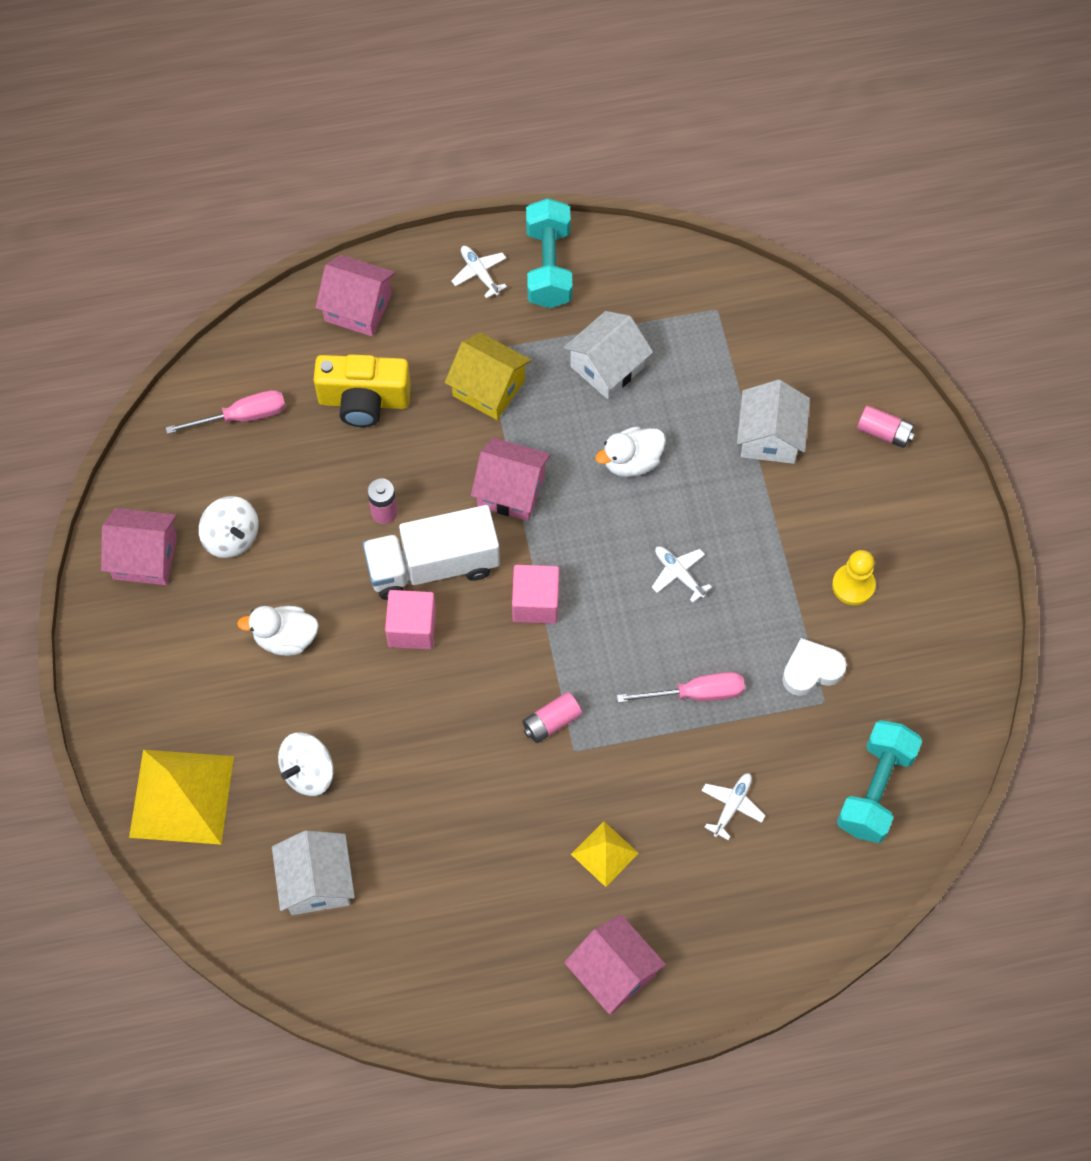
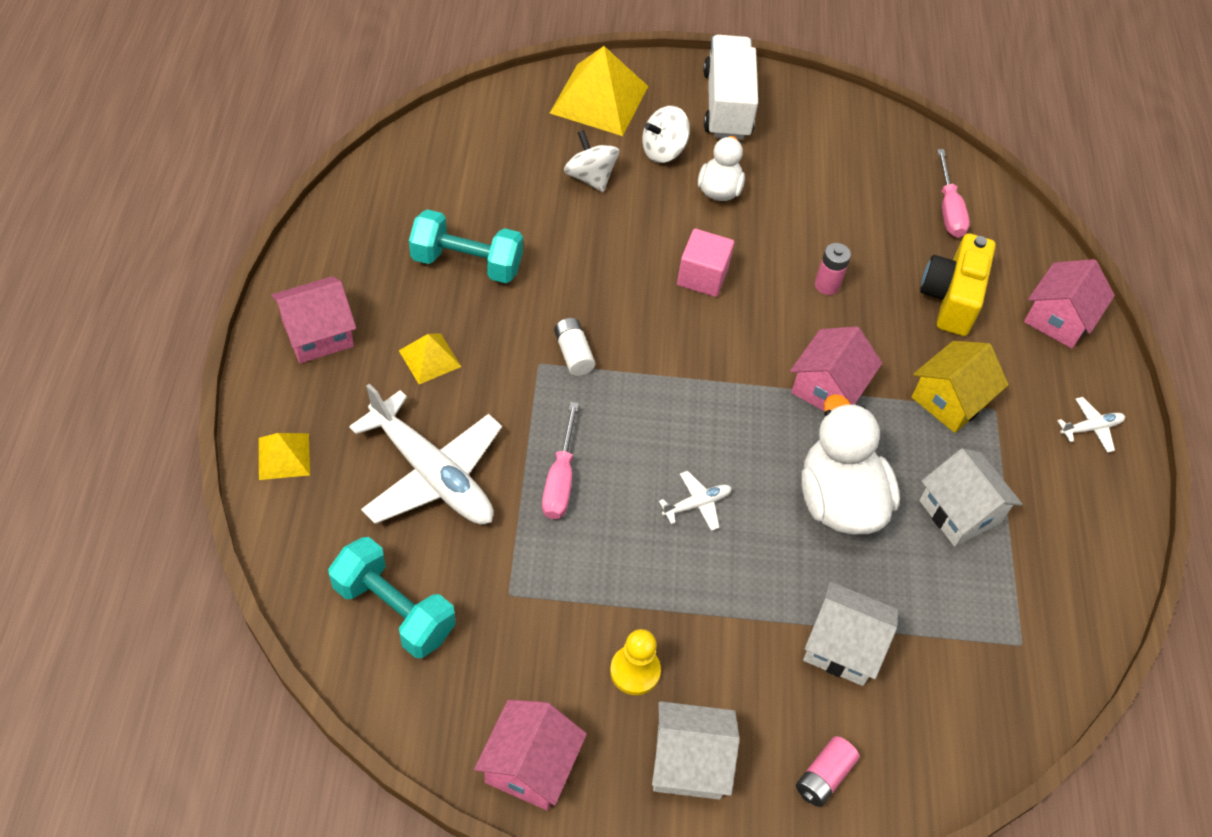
camera: 100 degrees right, 10 degrees down
(145, 557) = (821, 120): pink house -> pink house (530, 766)
(232, 537) = (827, 177): white spinning top -> white spinning top (663, 151)
(316, 882) = (492, 161): white house -> white house (688, 762)
(433, 566) = (761, 307): white truck -> white truck (727, 105)
(535, 603) = (700, 375): pink cube -> none
(548, 266) = (1094, 493): turquoise dumbbell -> turquoise dumbbell (467, 263)
(551, 722) = (573, 354): pink battery -> white battery
(631, 462) = (839, 500): white duck -> white duck, size x1.71
(732, 806) = (431, 473): white plane -> white plane, size x2.34
(763, 945) = (284, 456): none -> yellow pyramid
(811, 670) = (549, 594): white heart -> none

